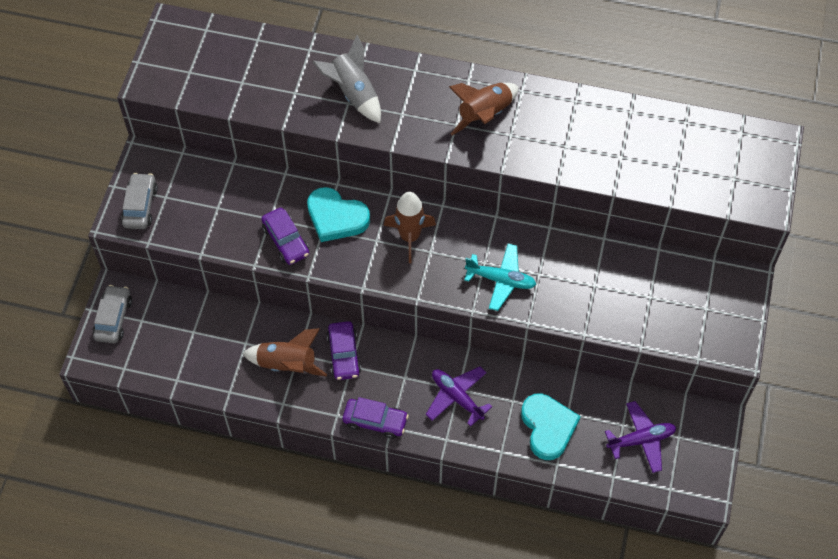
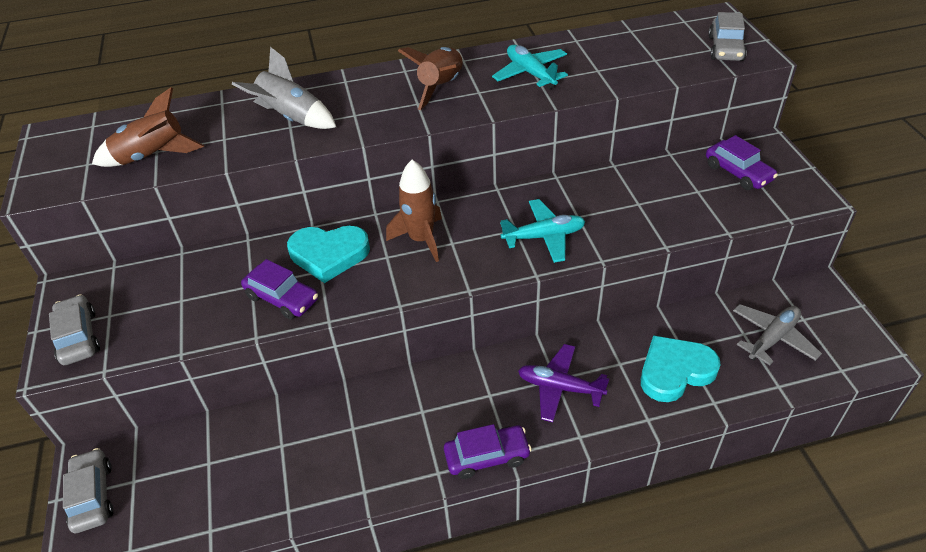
camera: 25 degrees left, 15 degrees down
(287, 364) = (345, 445): brown rocket -> brown rocket (153, 156)
(344, 355) = (407, 403): purple car -> purple car (738, 172)
(548, 427) = (675, 371): turquoise heart -> turquoise heart turned 75 degrees counterclockwise
(565, 134) = (530, 73): none -> turquoise plane
(641, 440) = (772, 338): purple plane -> grey plane
(746, 184) = (725, 48): none -> grey car

